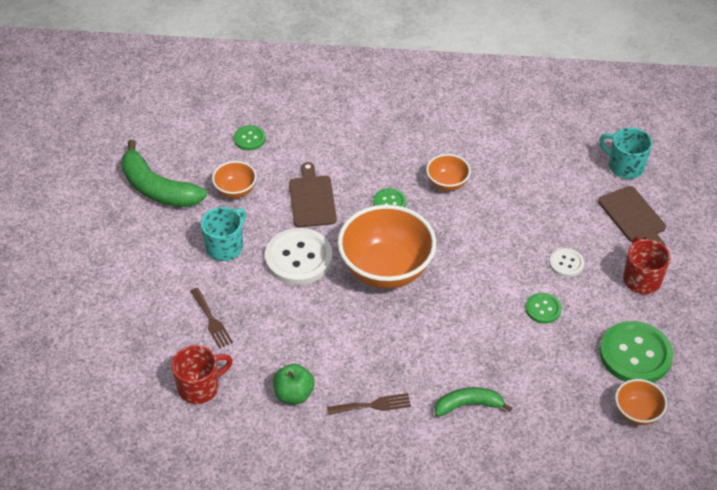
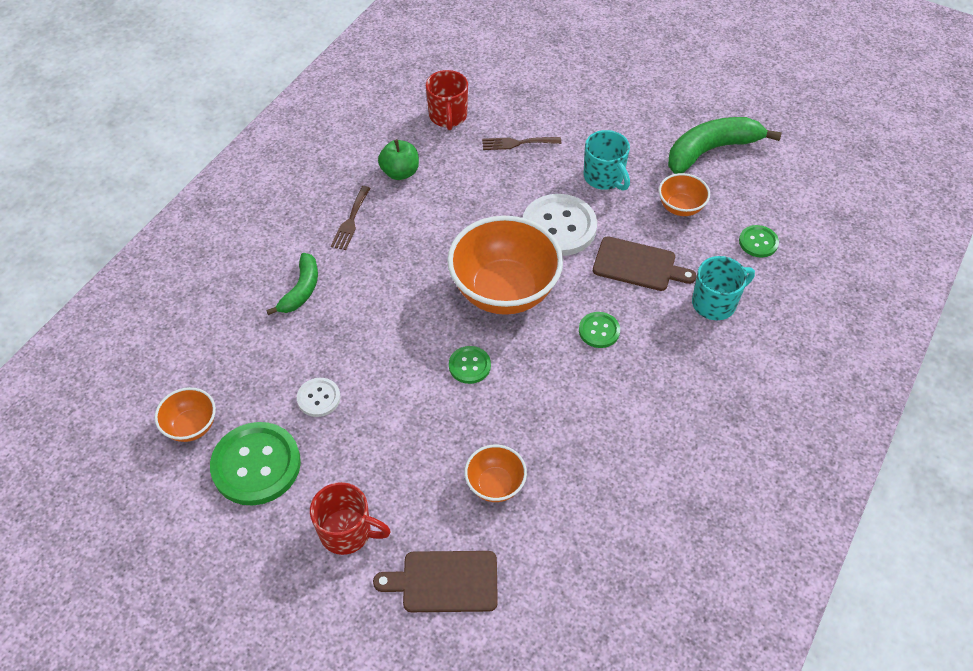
camera: 115 degrees right, 5 degrees up
(447, 183) = (603, 399): orange bowl -> orange bowl (495, 484)
(543, 309) = (369, 407): green button -> green button (469, 366)
(566, 263) = (416, 463): white button -> white button (318, 398)
(625, 166) = (536, 625): turquoise mug -> turquoise mug (715, 303)

